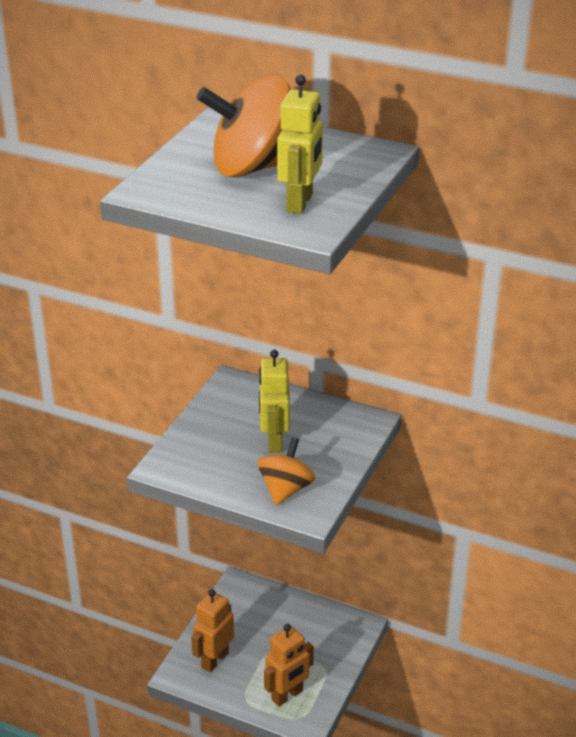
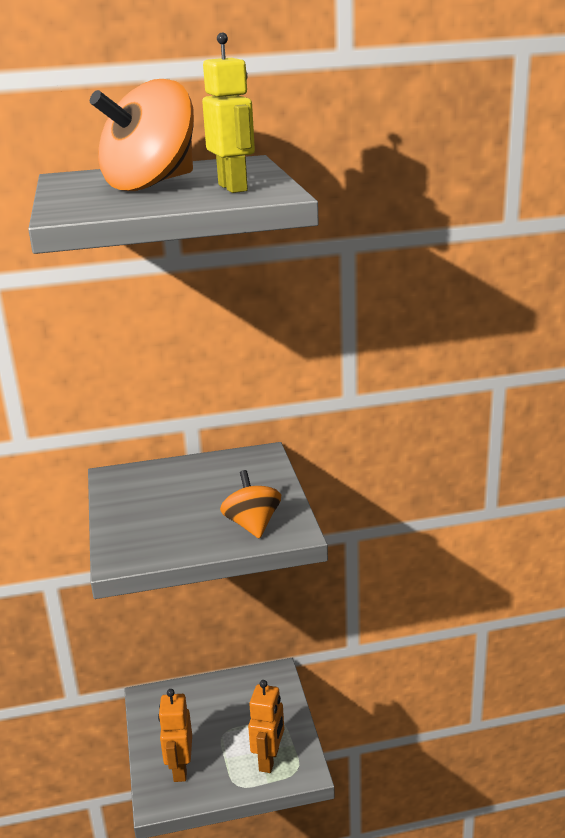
camera: 35 degrees left, 10 degrees down
(274, 441) = (201, 498): yellow robot -> none

